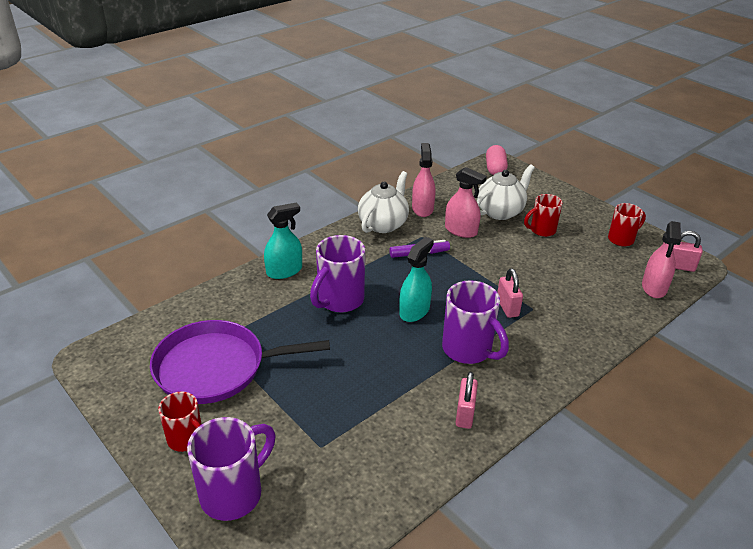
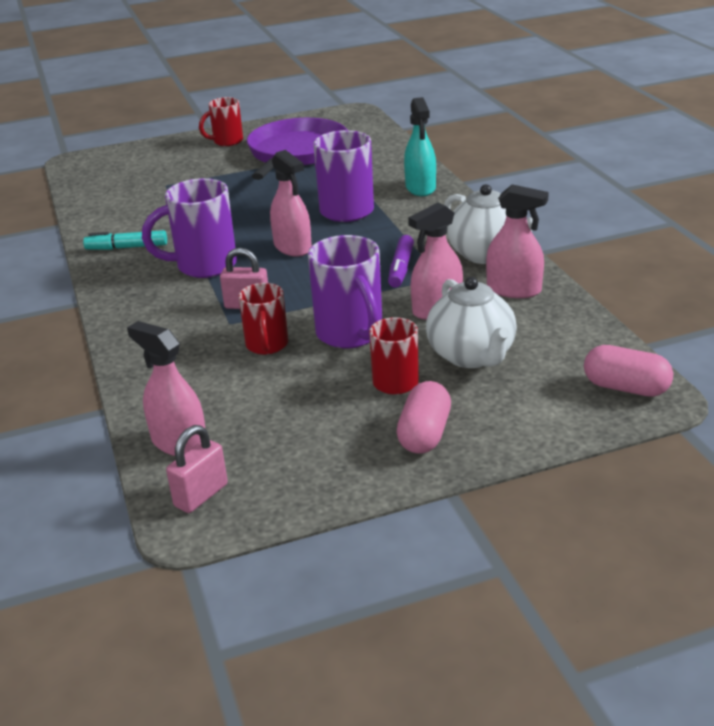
camera: 115 degrees right, 5 degrees down
(234, 493) = (159, 154): purple mug -> purple mug (351, 334)
(414, 311) = (292, 247): turquoise spray bottle -> pink spray bottle
(465, 414) = (127, 247): pink padlock -> turquoise marker
(575, 214) = (424, 434): none -> pink capsule
(622, 239) = (317, 460): red mug -> red mug (267, 346)

